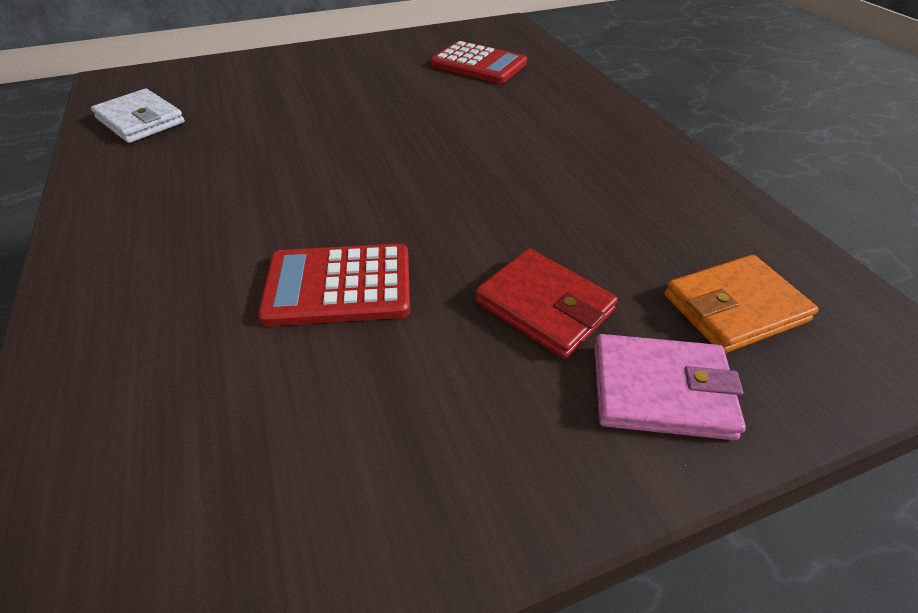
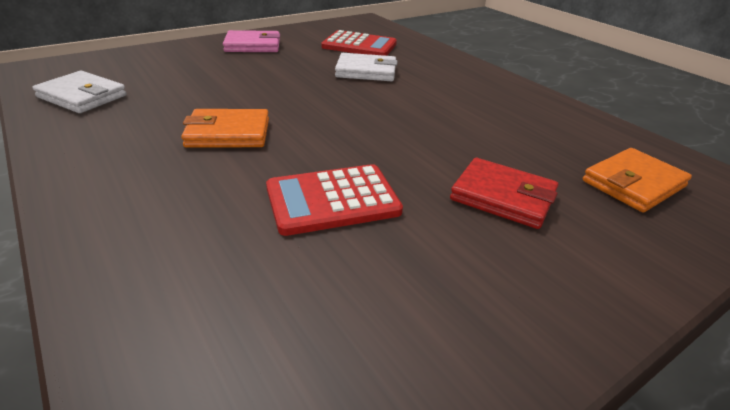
camera: 15 degrees left, 10 degrees down
(267, 182) = (228, 133): none -> orange wallet
(467, 104) = (366, 71): none -> white wallet
(660, 390) = (617, 240): pink wallet -> pink wallet (253, 45)

